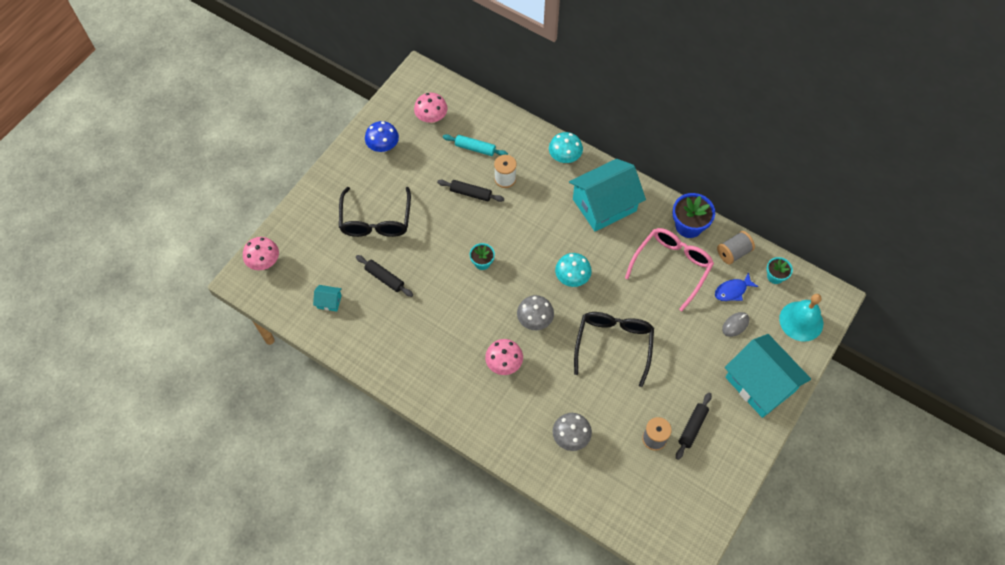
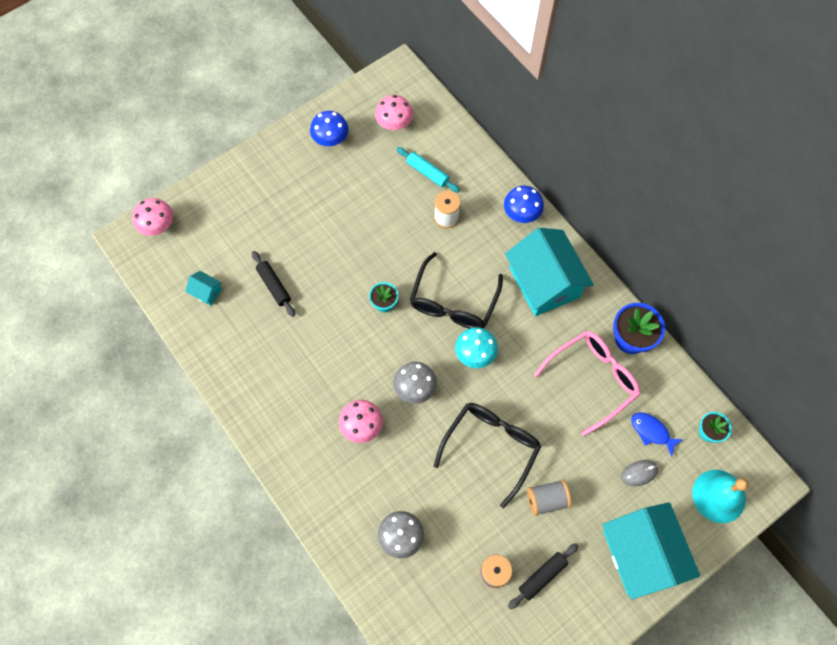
camera: 20 degrees right, 5 degrees up
(376, 220) = (290, 218): black glasses -> black glasses (453, 301)
(470, 193) = (402, 221): black rolling pin -> none
(564, 157) = (521, 214): turquoise mushroom -> blue mushroom
(604, 205) = (544, 282): turquoise house -> turquoise house turned 75 degrees clockwise
(732, 291) = (651, 431): blue fish -> blue fish turned 45 degrees clockwise
(733, 252) = (670, 387): grey spool -> grey spool (546, 499)

